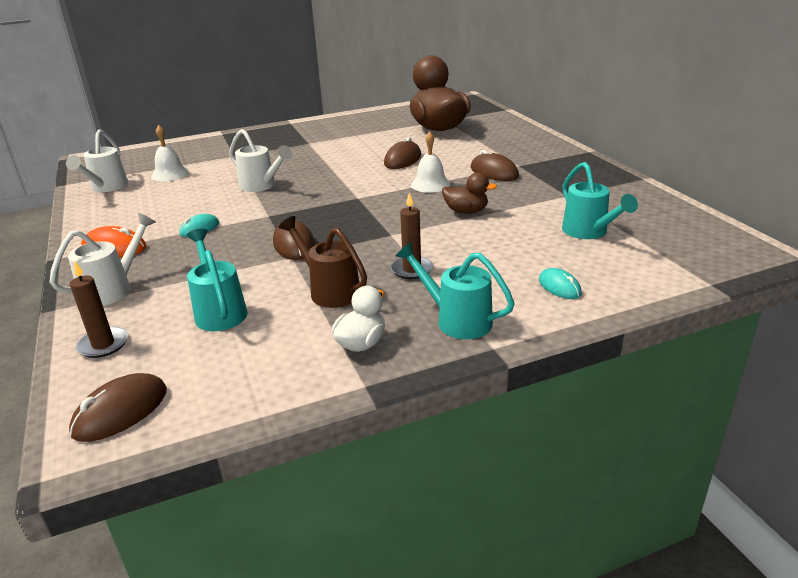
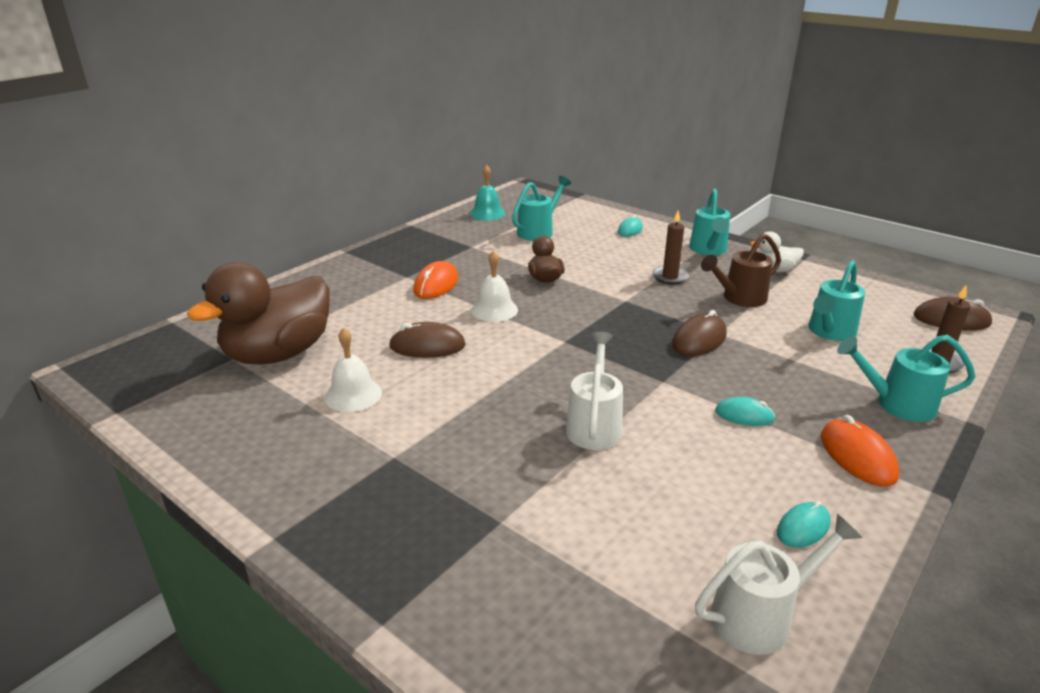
camera: 120 degrees left, 0 degrees up
(113, 289) = (897, 404): white watering can -> turquoise watering can
(115, 212) = (803, 528): none -> turquoise mouse
(170, 174) = (638, 559): white bell -> white bell (353, 395)
(330, 291) = (739, 298): brown watering can -> brown watering can turned 45 degrees clockwise
(494, 172) = (436, 285): brown mouse -> orange mouse
(663, 216) = (487, 213): none -> turquoise bell

